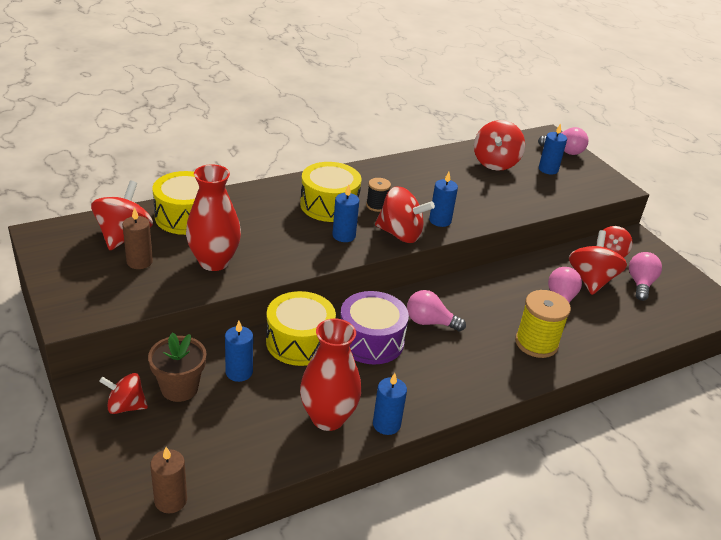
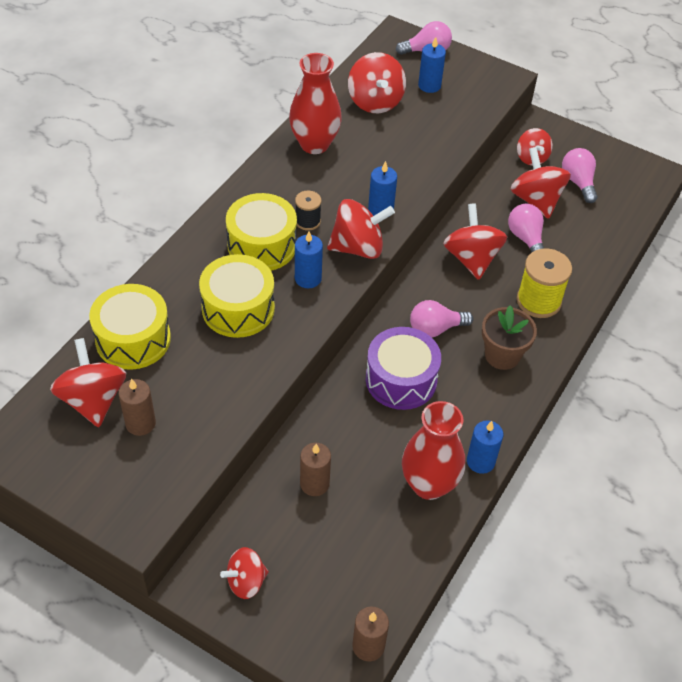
camera: 30 degrees left, 15 degrees up
(179, 388) = (276, 533): brown flower pot -> brown flower pot (502, 355)
(214, 262) = (213, 381): red vase -> red vase (314, 144)
(239, 372) = (314, 484): blue candle -> brown candle
(299, 342) = (340, 418): yellow drum -> yellow drum (238, 308)
(501, 293) = (471, 258): none -> red spinning top

